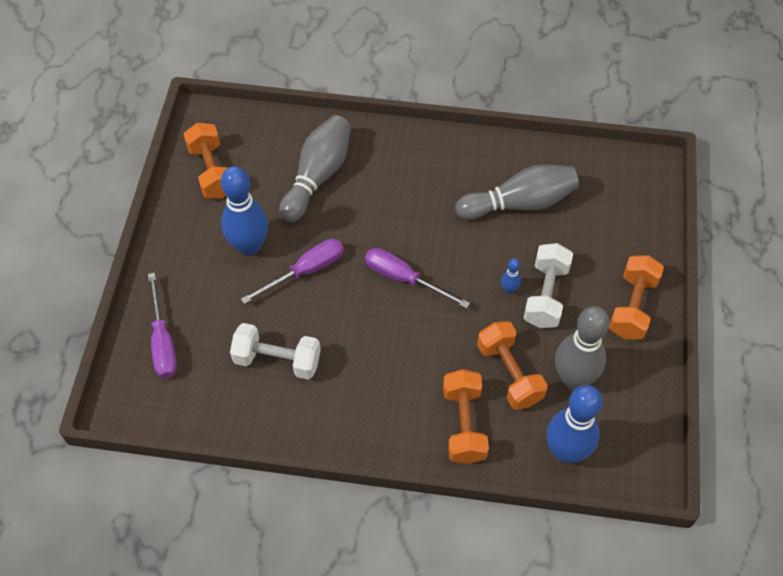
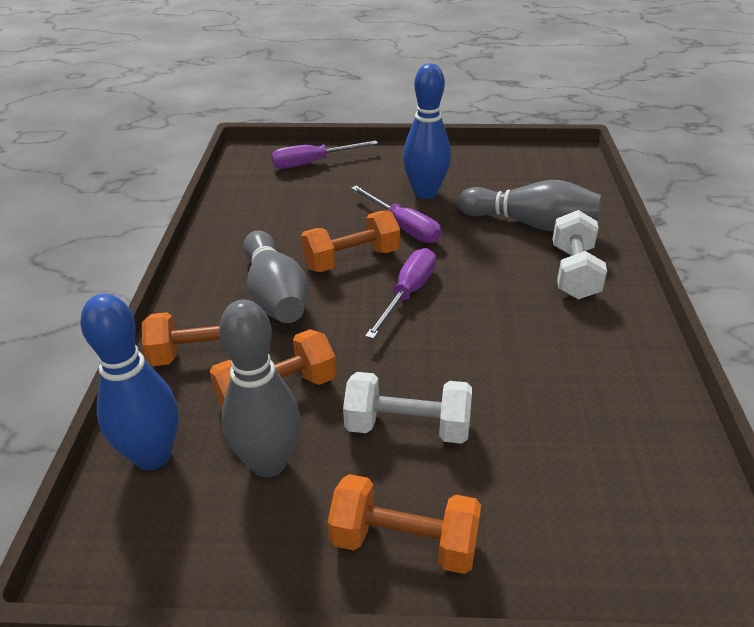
camera: 85 degrees right, 20 degrees down
(212, 171) = (508, 165): orange dumbbell -> orange dumbbell (351, 259)
(277, 360) = (295, 221): white dumbbell -> white dumbbell (574, 272)
(509, 289) = (410, 387): blue bowling pin -> none
(519, 203) = (563, 392): grey bowling pin -> grey bowling pin (275, 295)

